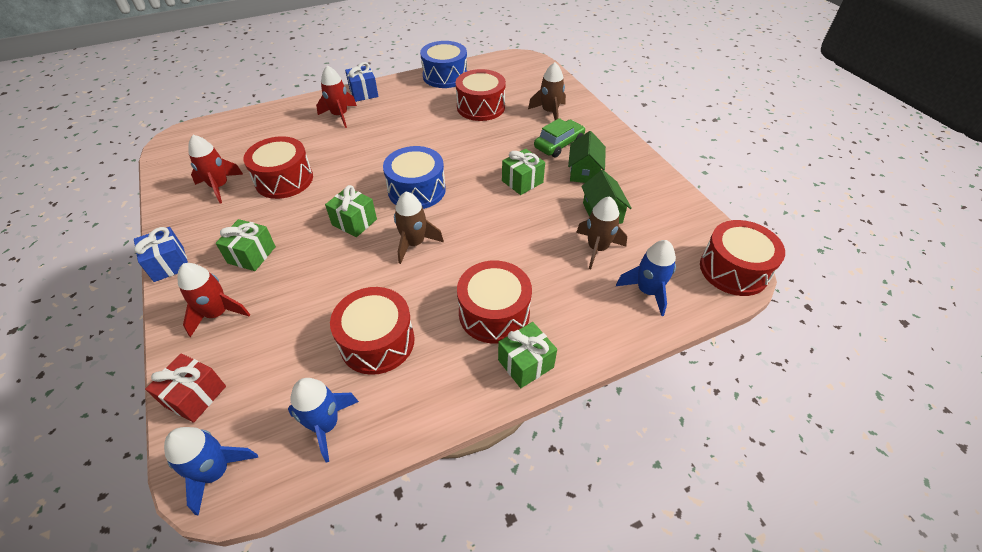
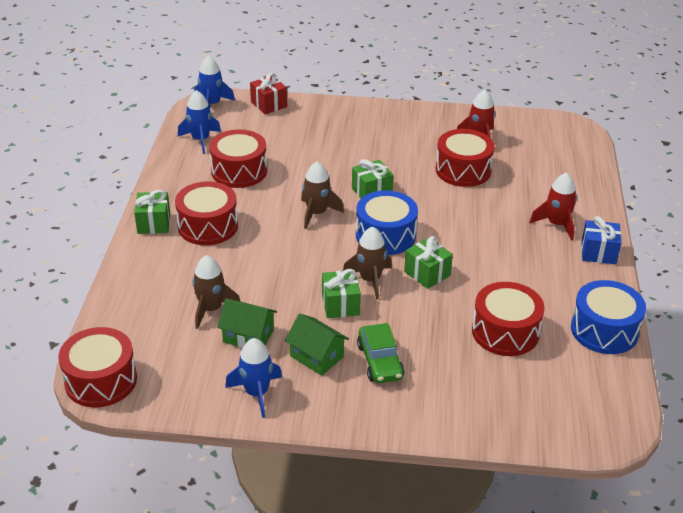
camera: 120 degrees right, 10 degrees down
(169, 264) = (397, 108): blue gift -> none
(218, 313) = (328, 119): red rocket -> none
(252, 255) = (376, 140): green gift -> green gift (427, 273)
(549, 112) = (452, 387): brown rocket -> brown rocket (370, 280)
(647, 291) = (141, 313): blue rocket -> blue rocket (256, 393)

